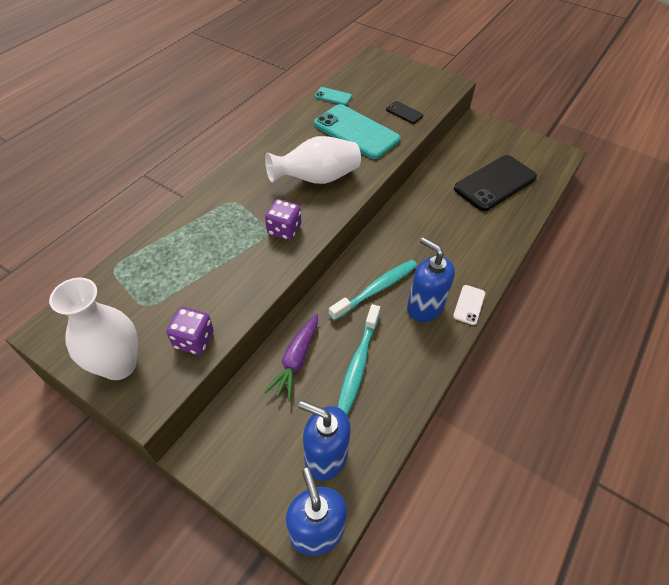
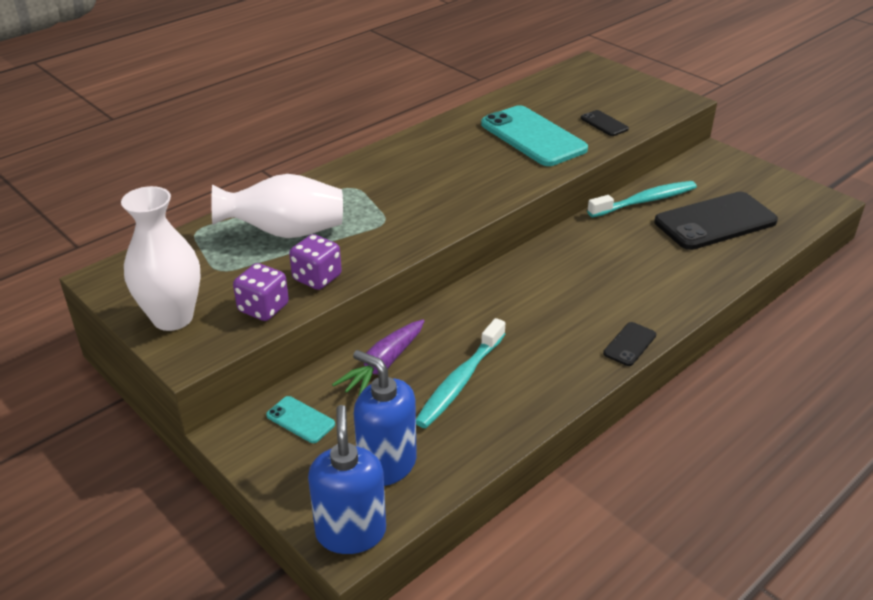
camera: 15 degrees right, 15 degrees down
(284, 230) = (406, 221): purple dice -> purple dice (317, 278)
(317, 179) = (465, 177): white vase -> white vase (285, 232)
(333, 96) = (516, 98): turquoise phone -> turquoise phone (300, 420)
(376, 289) = (510, 311): turquoise toothbrush -> turquoise toothbrush (645, 201)
(424, 307) = (568, 338): blue soap dispenser -> none
(469, 305) = (629, 344): white phone -> black phone

